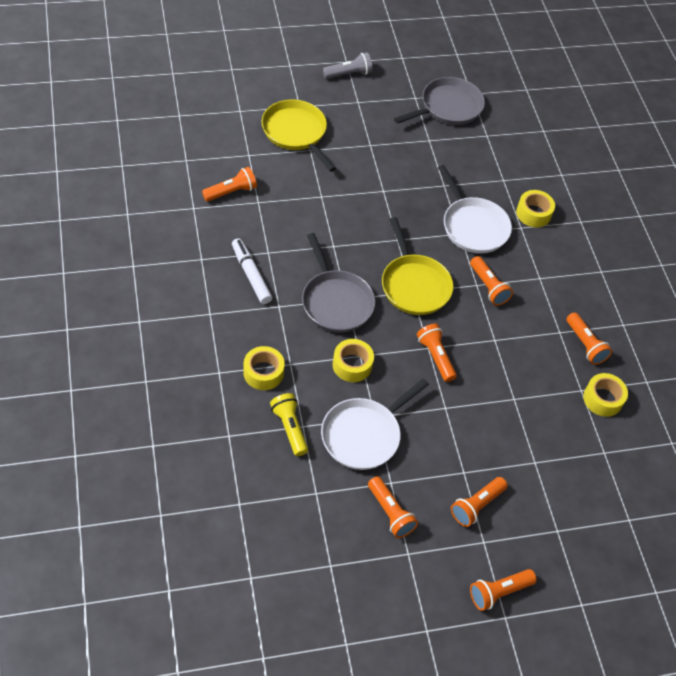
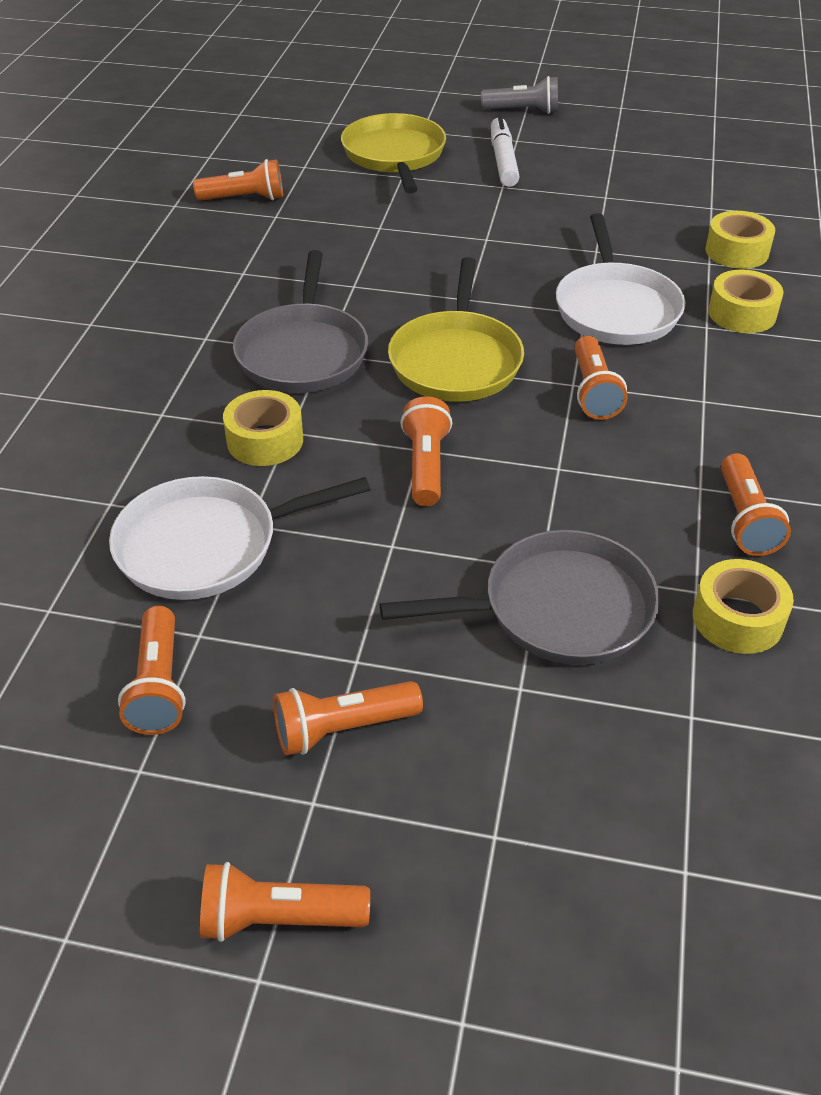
camera: 30 degrees right, 10 degrees down
(251, 275) = (194, 292): white marker -> white marker (503, 160)
(263, 372) = (107, 414): yellow tape -> yellow tape (736, 251)
(289, 428) = (85, 500): yellow flashlight -> none
(448, 107) = (663, 167): grey pan -> grey pan (558, 609)

